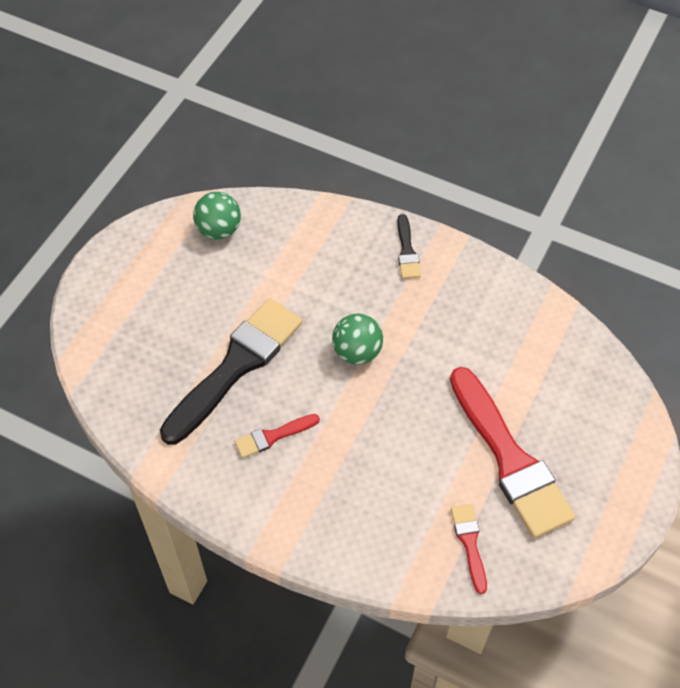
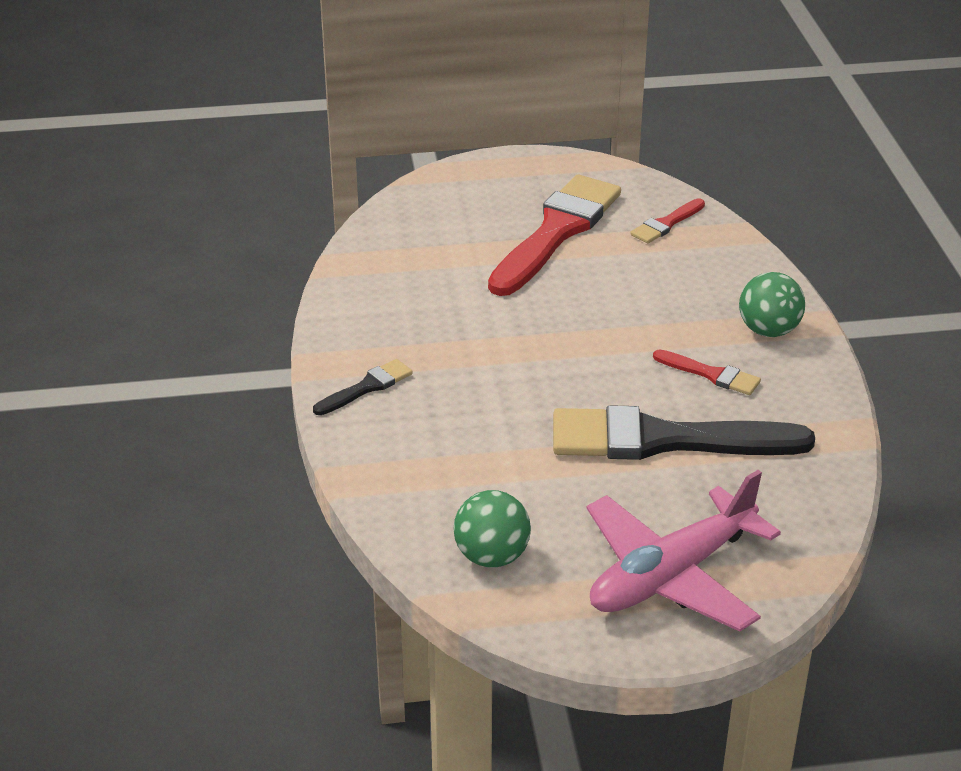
camera: 125 degrees left, 20 degrees down
(135, 295) = (671, 575): none -> pink plane
(357, 352) = (545, 364): green ball -> green ball (768, 330)

